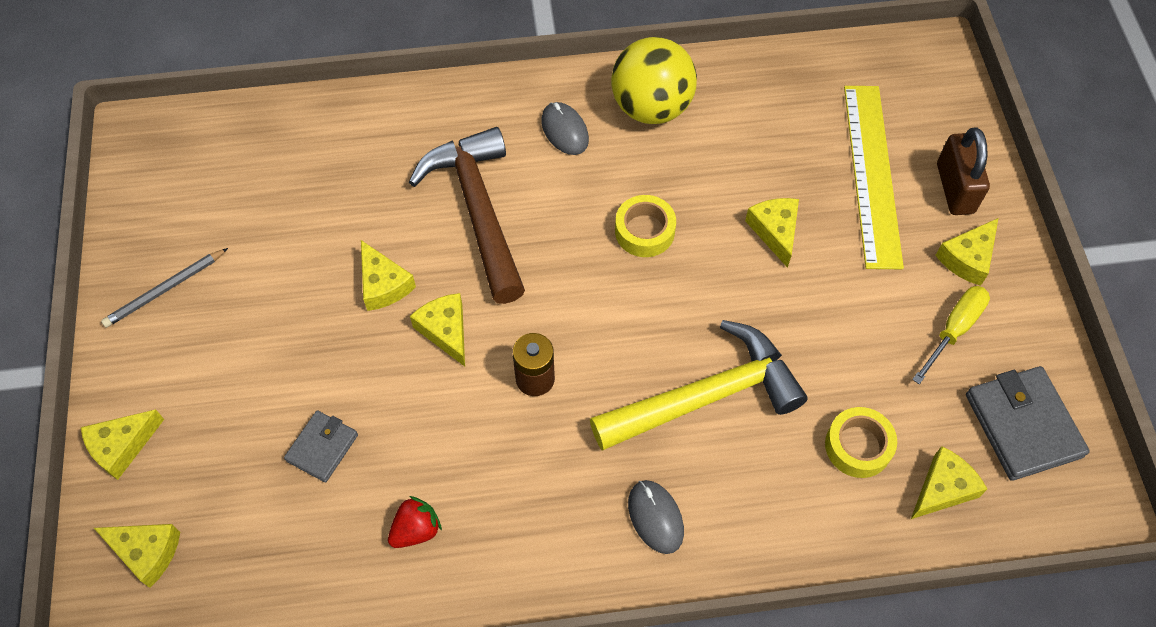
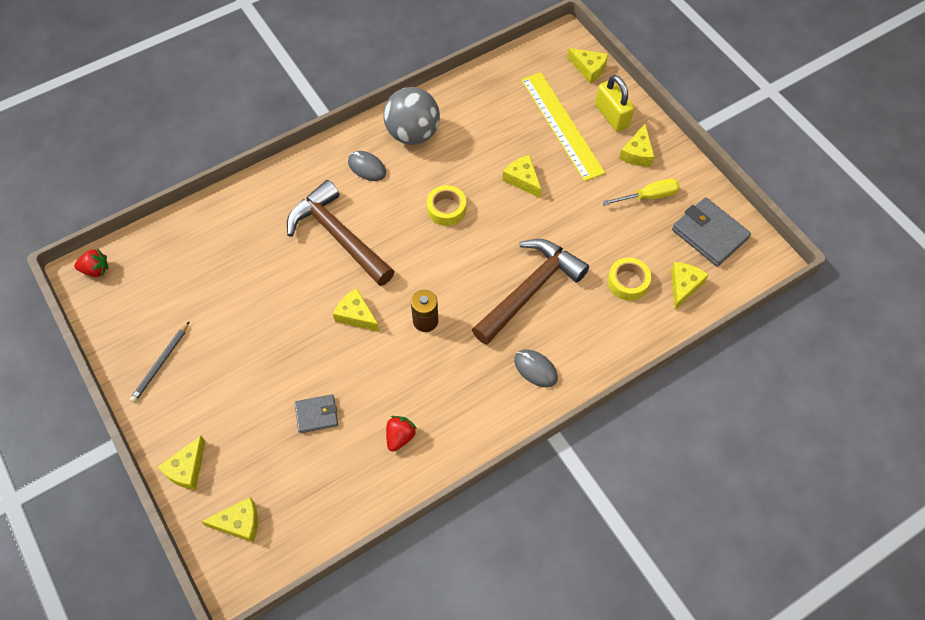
camera: 25 degrees left, 0 degrees up
(153, 133) = (96, 270): none -> red strawberry
(322, 447) = (317, 415): grey wallet -> grey wallet turned 75 degrees clockwise
(383, 284) = (302, 303): yellow cheese -> yellow cheese (589, 69)
(651, 107) = (413, 134): yellow ball -> grey ball
(705, 396) = (530, 290): yellow hammer -> brown hammer
(954, 330) = (648, 196): yellow screwdriver -> yellow screwdriver turned 60 degrees clockwise
(955, 188) = (611, 116): brown padlock -> yellow padlock

